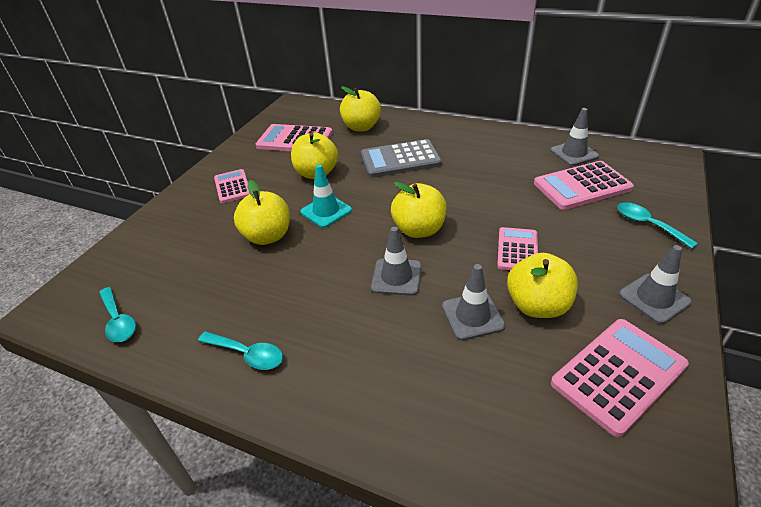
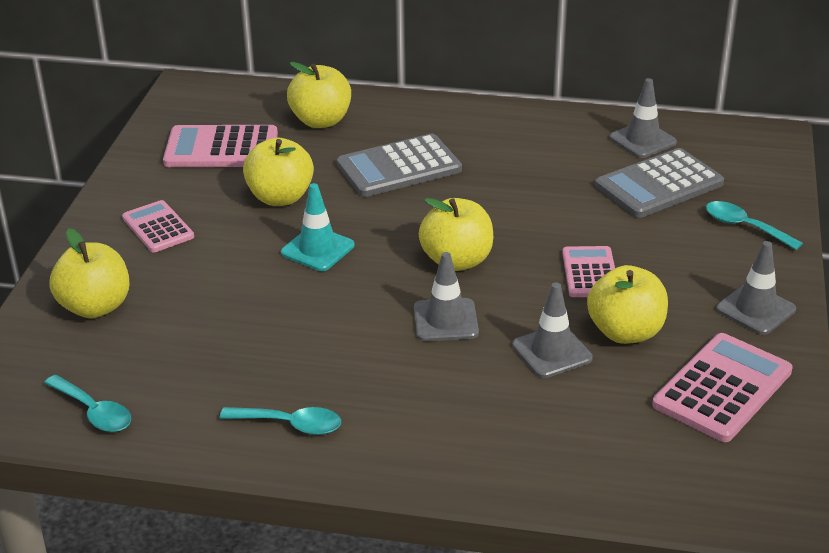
camera: 15 degrees left, 5 degrees down
(268, 236) = (248, 290): yellow apple -> yellow apple (95, 307)
(582, 186) = (659, 185): pink calculator -> grey calculator

